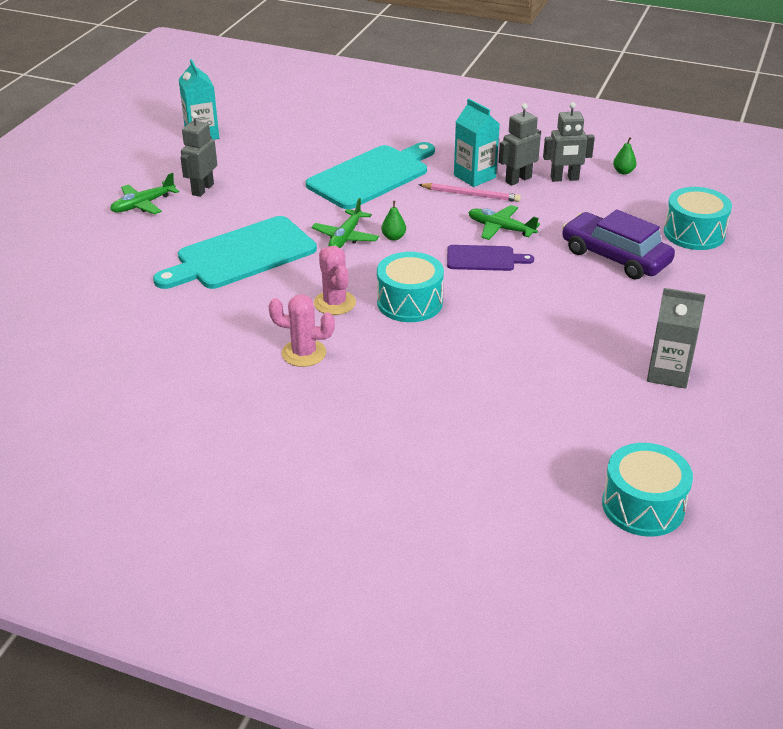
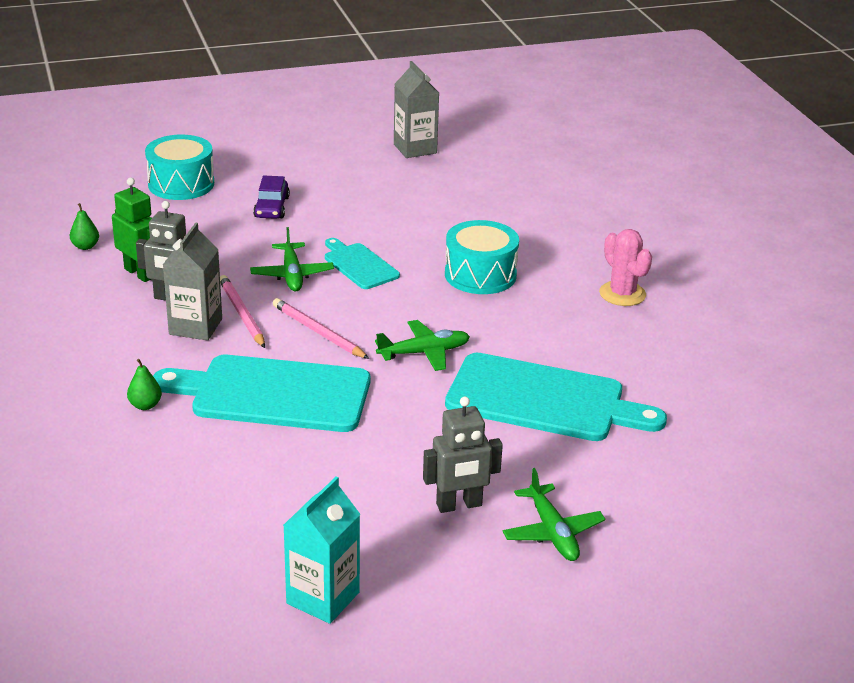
camera: 130 degrees left, 5 degrees down
(143, 204) = (552, 532): green plane -> green plane turned 60 degrees clockwise
(334, 303) = (536, 310): pink cactus -> none
(393, 237) = (386, 325): green pear -> green pear (145, 405)
(417, 211) = (318, 332): none -> pink pencil
(474, 176) = (195, 326): turquoise carton -> grey carton
(484, 258) = (359, 265): purple cutting board -> turquoise cutting board
(564, 179) = (139, 273): grey robot -> green robot
(615, 257) = (271, 207): purple car -> purple car, size x0.56
(643, 506) = (564, 126): turquoise drum -> none

